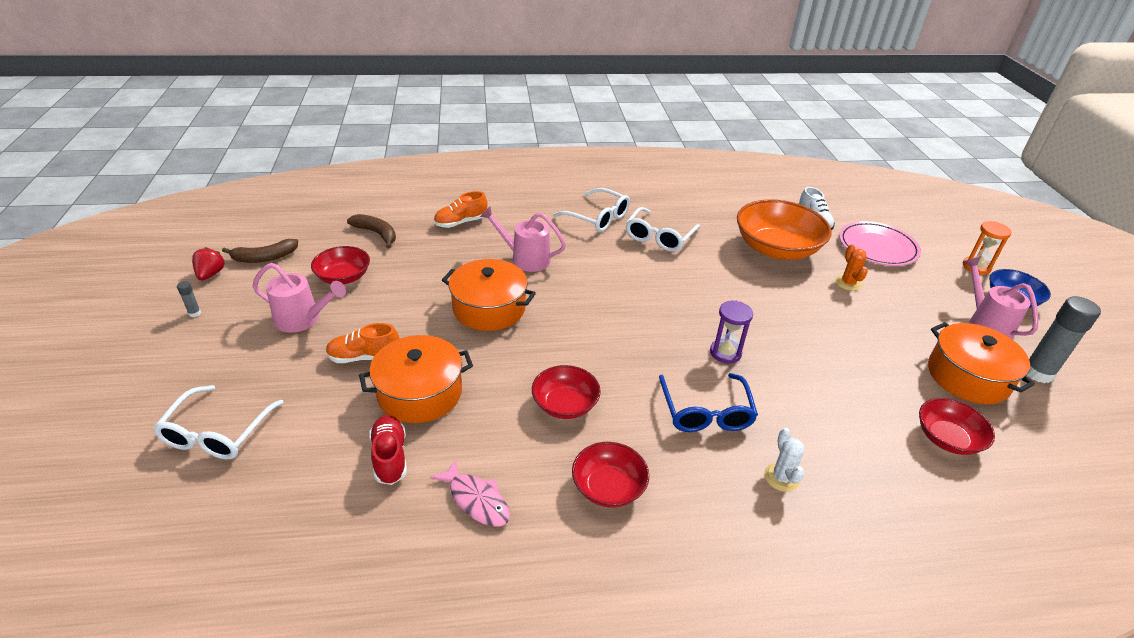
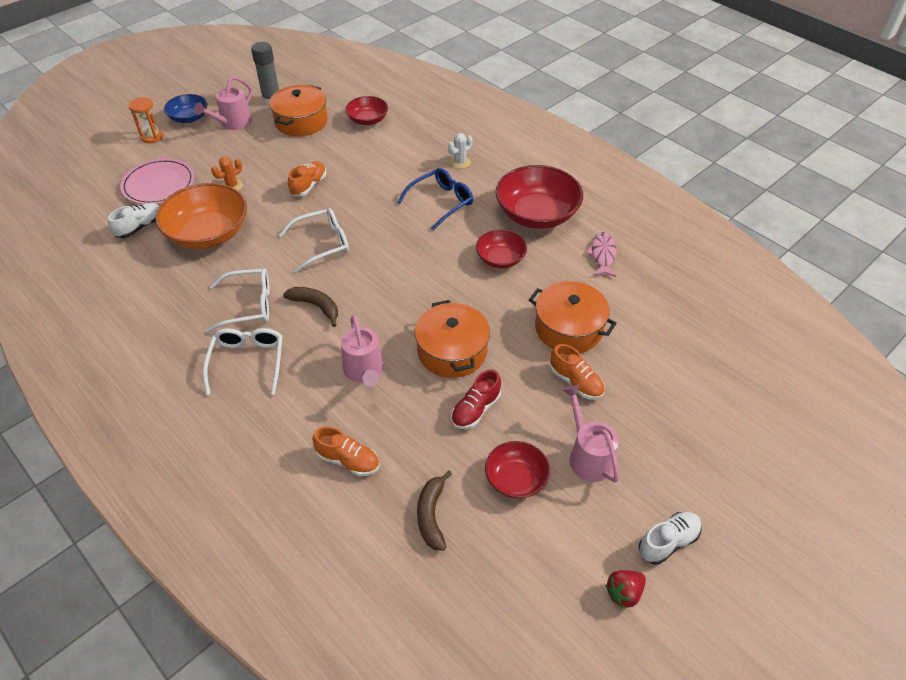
camera: 125 degrees left, 10 degrees up
(194, 313) = (668, 542): grey glue stick -> white shoe
(217, 433) = (712, 399): white glasses -> white glasses (323, 244)
(265, 257) = (558, 574): brown banana -> brown banana (316, 306)
(390, 457) = (623, 306): red shoe -> red shoe (475, 409)
(608, 487) = (536, 214): red bowl -> red bowl, size x1.78
(725, 352) = (376, 214): purple hourglass -> none
(815, 329) = (309, 185): none -> orange shoe

